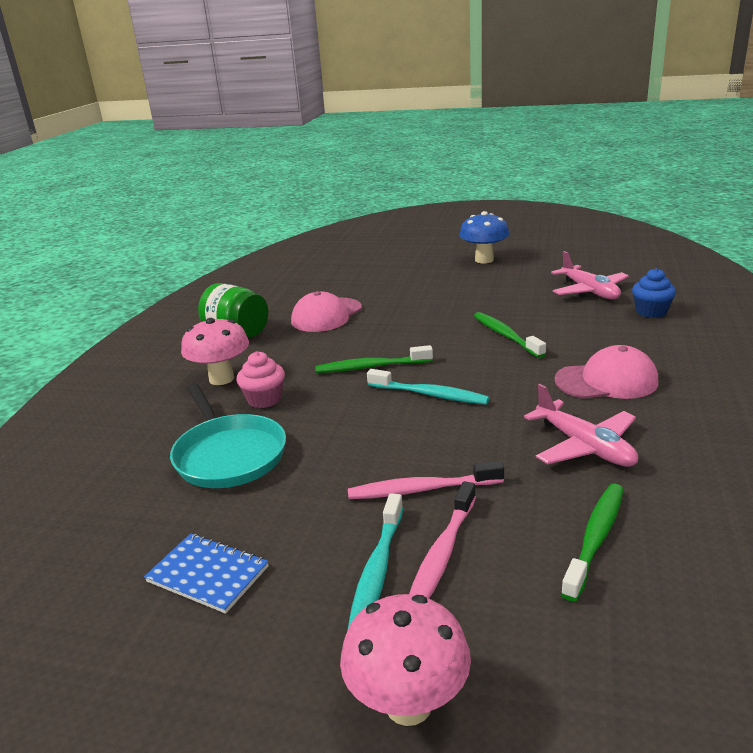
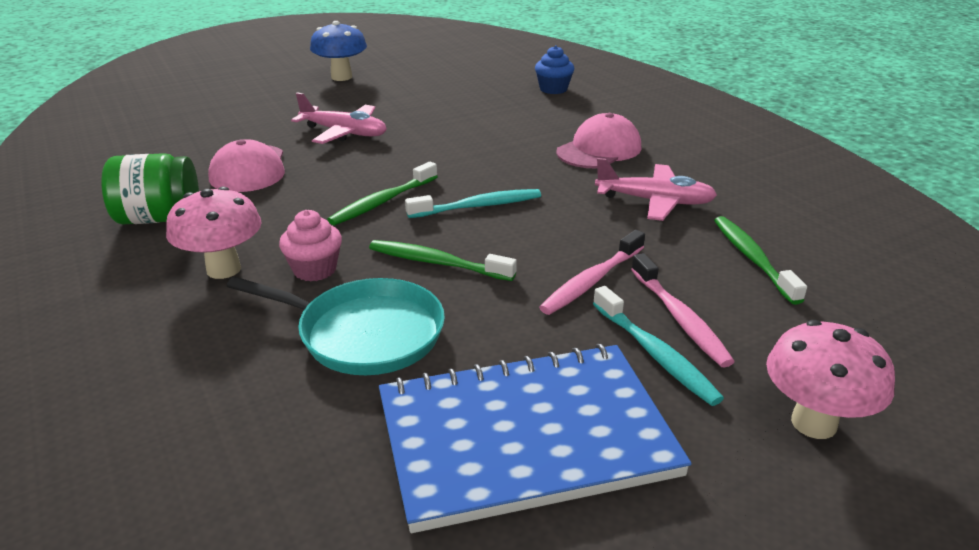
camera: 45 degrees left, 5 degrees up
(208, 574) = (525, 437): blue notebook -> blue notebook, size x2.21
(506, 336) = (468, 138): green toothbrush -> green toothbrush (438, 263)
(589, 291) = (481, 84): pink plane -> pink plane (344, 133)

